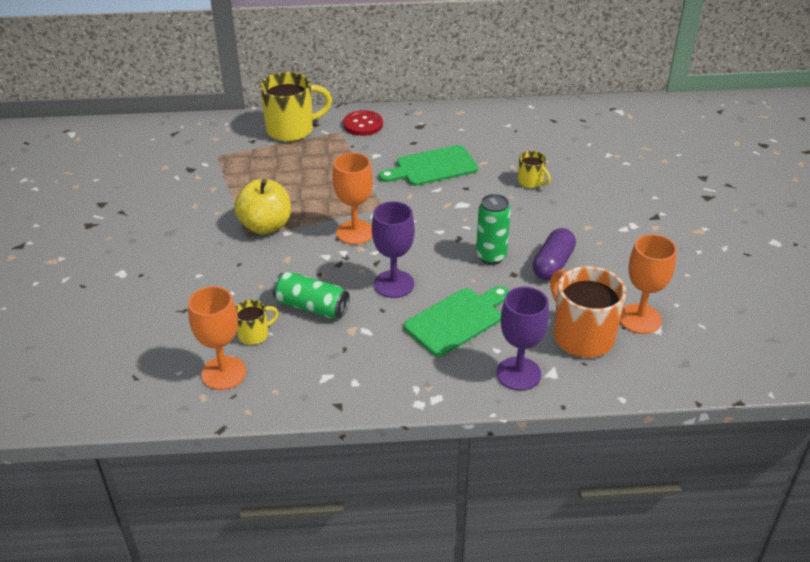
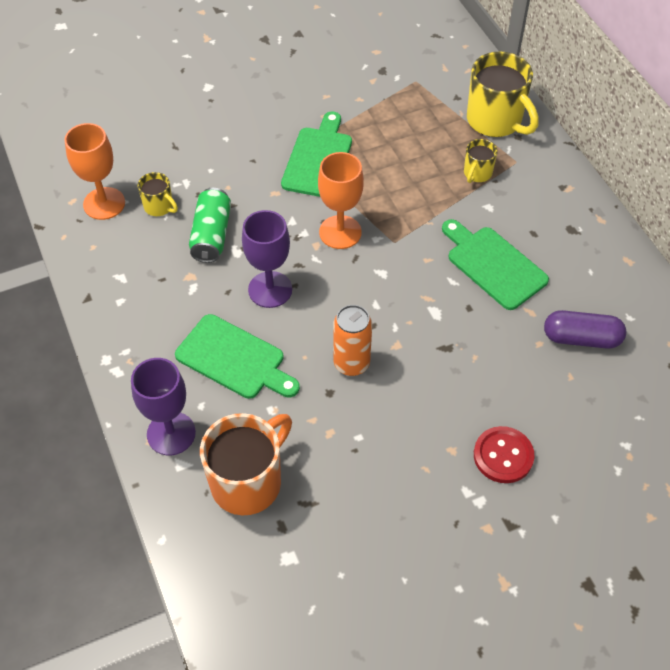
camera: 70 degrees right, 15 degrees up
(266, 226) = (318, 159): yellow apple -> green cutting board
(363, 124) = (542, 177): red button -> red button (503, 456)
(491, 256) = (351, 363): green can -> orange can
(531, 182) = (515, 370): yellow mug -> yellow mug (477, 173)
(553, 264) = (362, 428): purple capsule -> purple capsule (581, 338)
(640, 319) = (299, 537): orange goblet -> none

